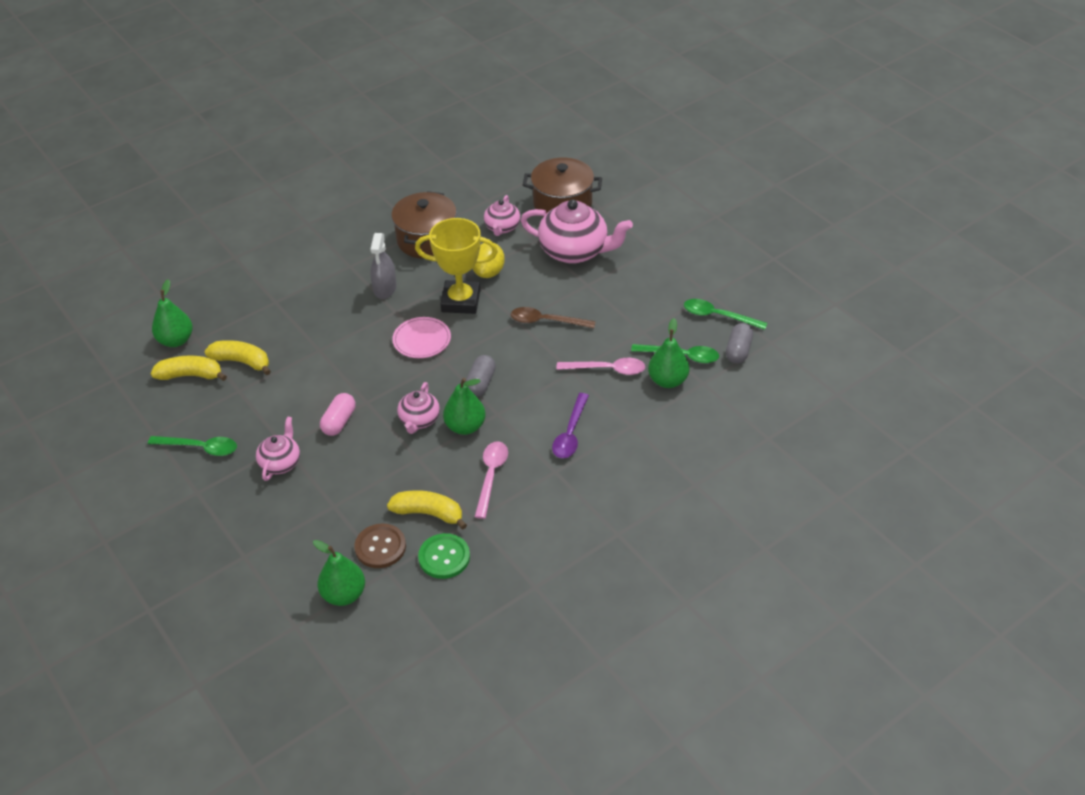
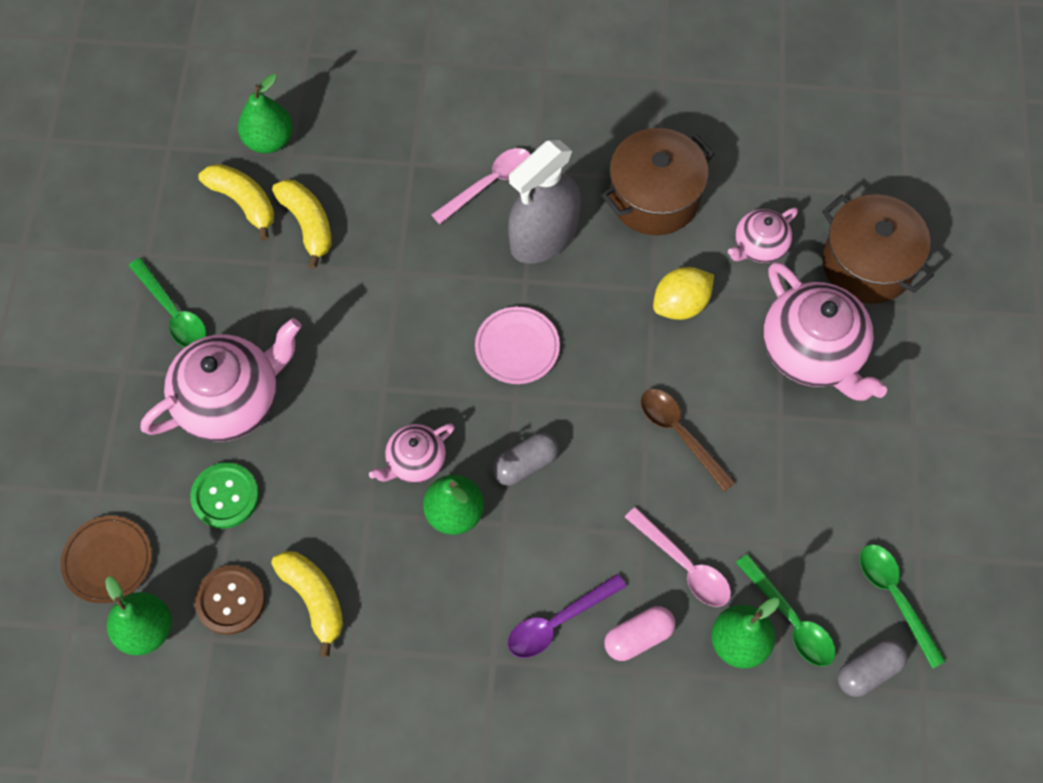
camera: 40 degrees right, 20 degrees up
(281, 463) = (231, 400): pink teapot -> pink teapot, size x1.85
(284, 581) = (108, 560): none -> brown plate
(339, 422) = (333, 393): pink capsule -> pink capsule (638, 637)
(385, 288) = (544, 236): grey spray bottle -> grey spray bottle, size x1.56
(444, 557) = (279, 671): green button -> green button (225, 496)
(461, 301) = (610, 324): yellow trophy -> none
(491, 476) = (420, 606): pink spoon -> pink spoon (489, 184)

